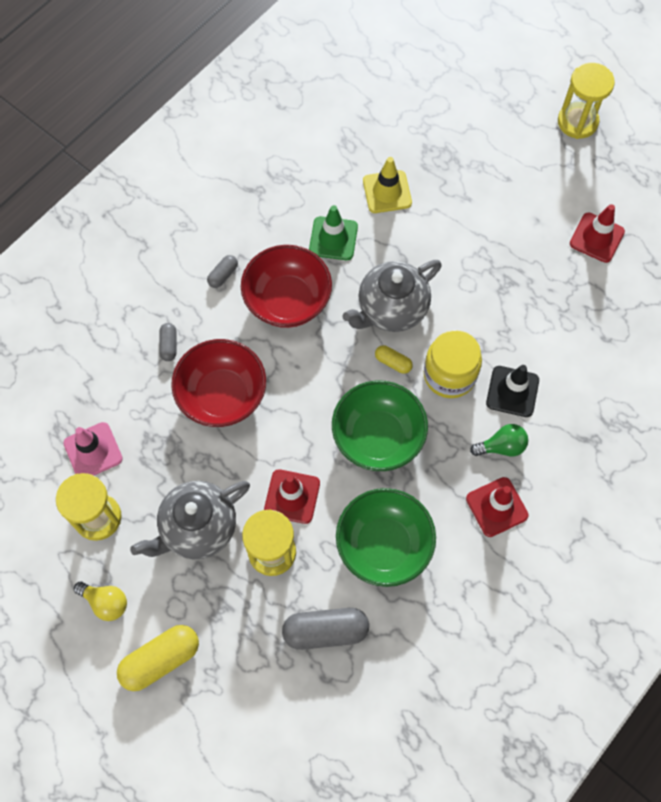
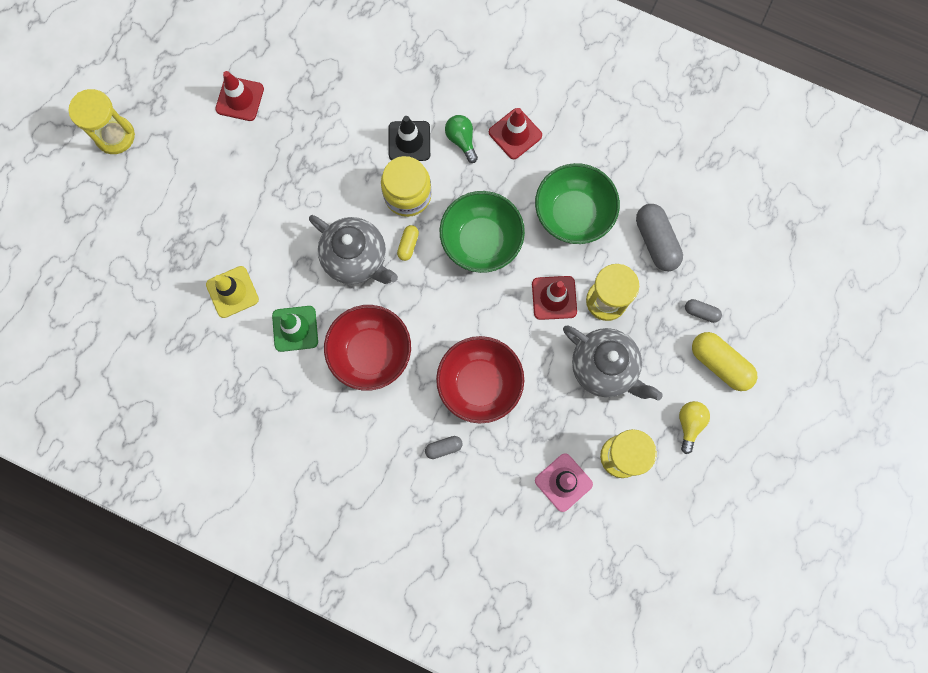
camera: 105 degrees left, 10 degrees up
(223, 275) = (359, 420): grey capsule -> grey capsule (701, 312)

